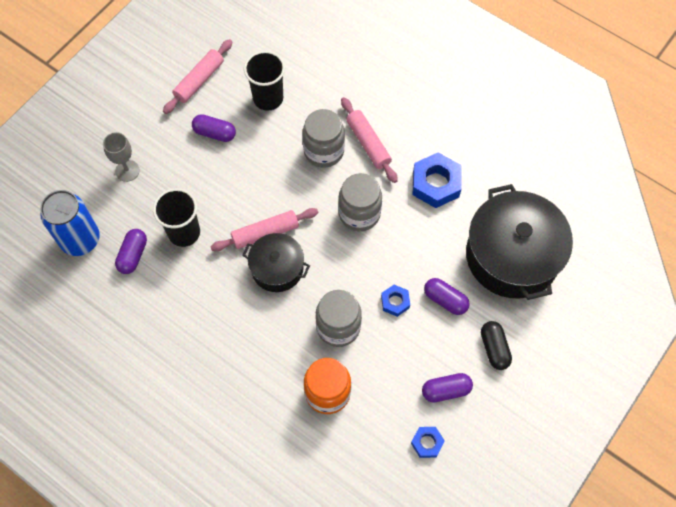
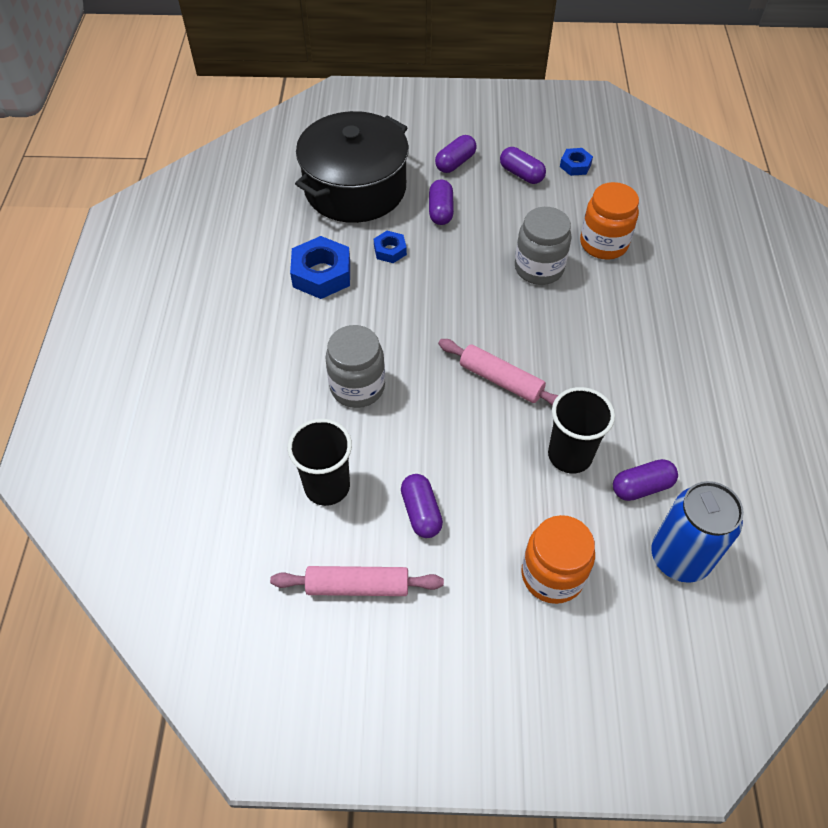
camera: 125 degrees left, 10 degrees down
(127, 171) = (552, 575): grey goblet -> orange jar
(277, 268) = (528, 347): black pot -> none
(359, 213) = (408, 315): grey jar -> none
(368, 144) = (316, 353): pink rolling pin -> none
(395, 302) = (475, 242): blue nut -> blue nut (390, 250)
(494, 348) = (455, 163): black capsule -> purple capsule

